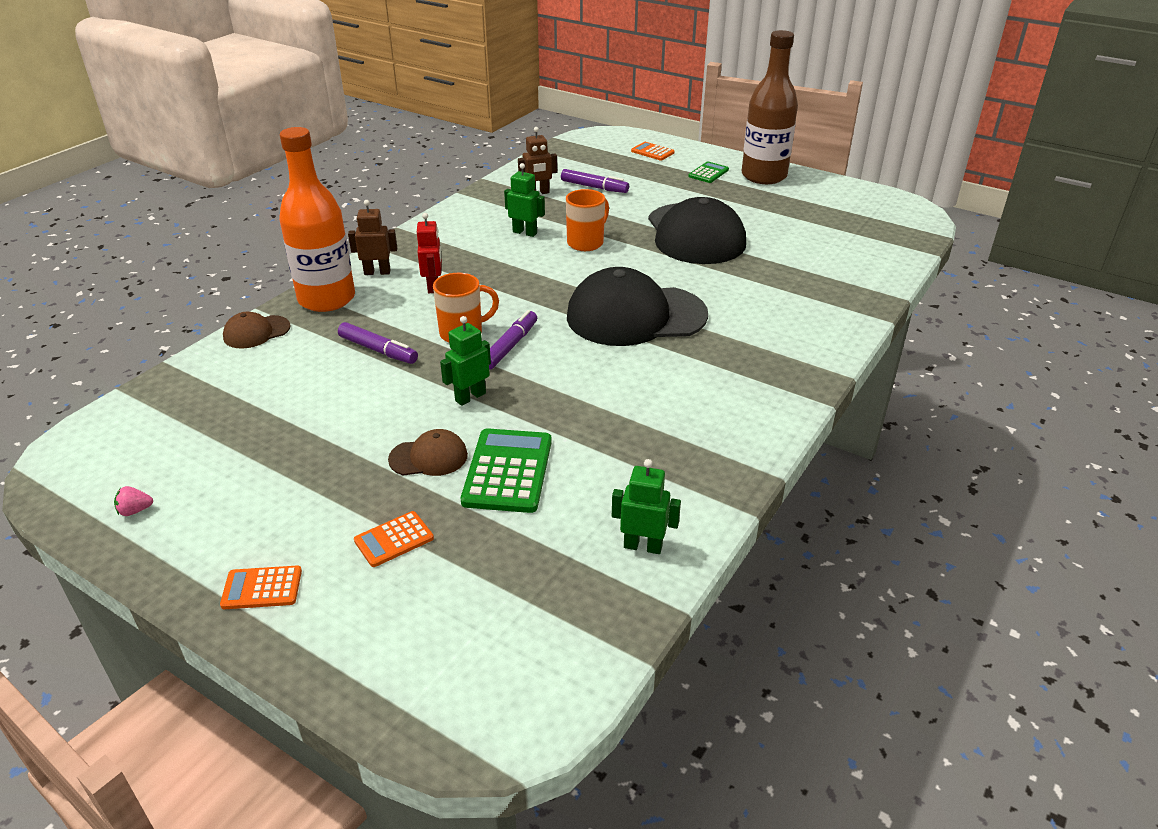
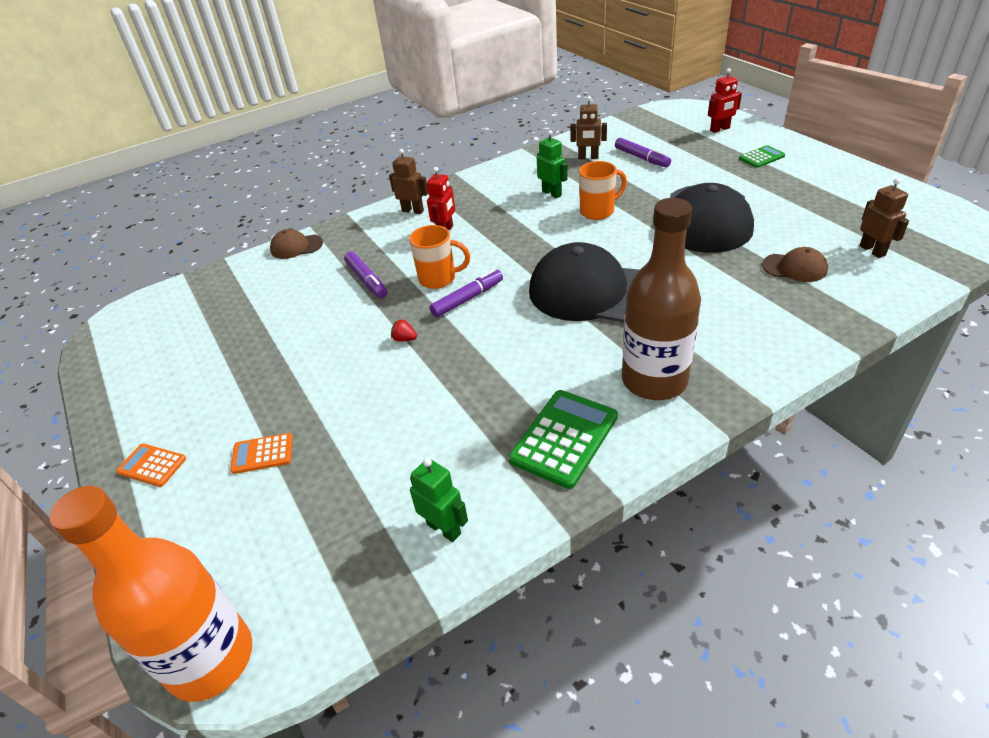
camera: 30 degrees right, 5 degrees up
(135, 511) = (125, 374): pink strawberry -> none
(327, 299) = (361, 228): orange bottle -> orange bottle (211, 659)
(428, 457) = (337, 386): brown cap -> brown cap (794, 268)
(470, 397) = (404, 339): green robot -> red strawberry
(507, 471) = (386, 417): green calculator -> green calculator (564, 438)
(652, 152) = (720, 129): orange calculator -> red robot
(764, 176) = (818, 167): brown bottle -> brown bottle (654, 380)
(852, 239) = (872, 250): none -> brown robot

